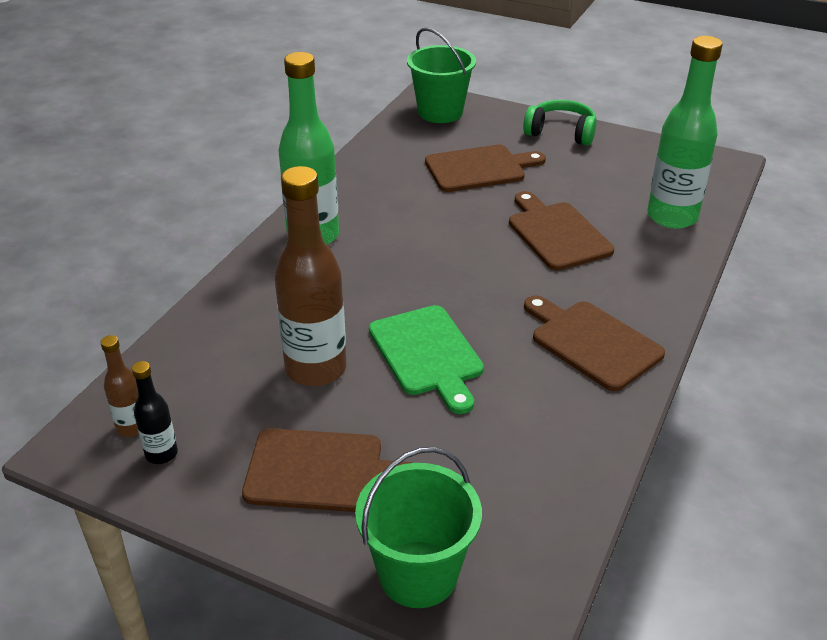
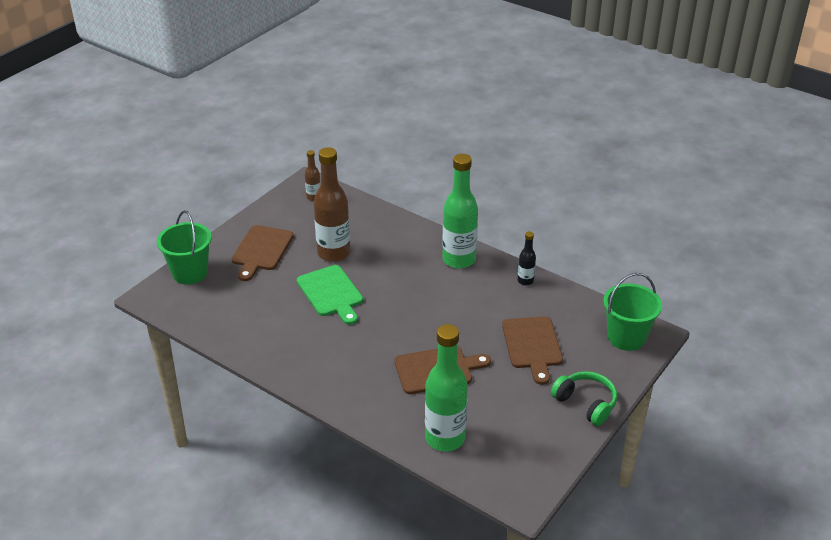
camera: 100 degrees right, 0 degrees up
(161, 454) = (293, 205): black bottle -> black bottle (525, 281)
(427, 354) = (331, 293): green cutting board -> green cutting board turned 105 degrees counterclockwise
(561, 133) = (585, 403): green headphones -> green headphones turned 75 degrees counterclockwise
(592, 342) = (318, 361): brown cutting board -> none

